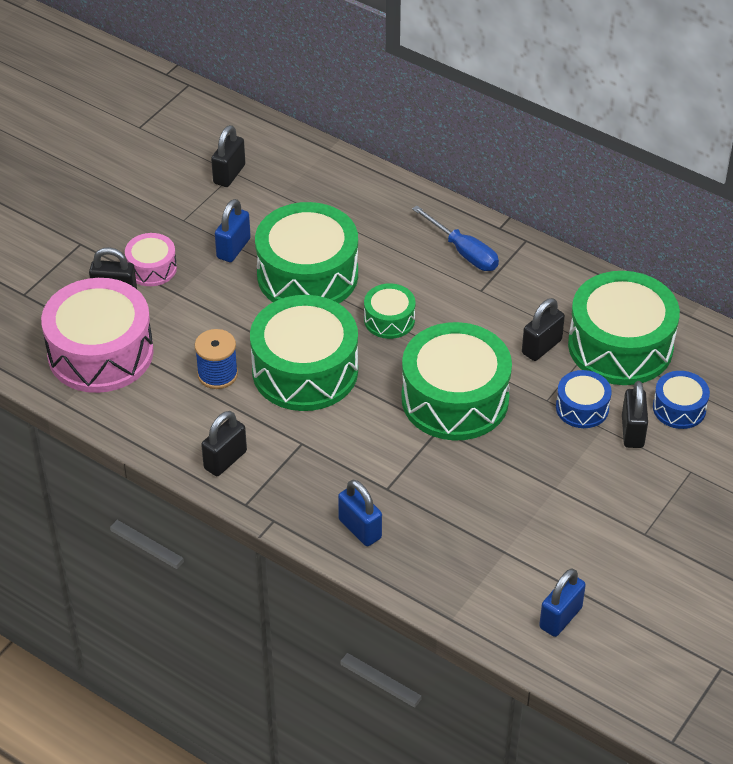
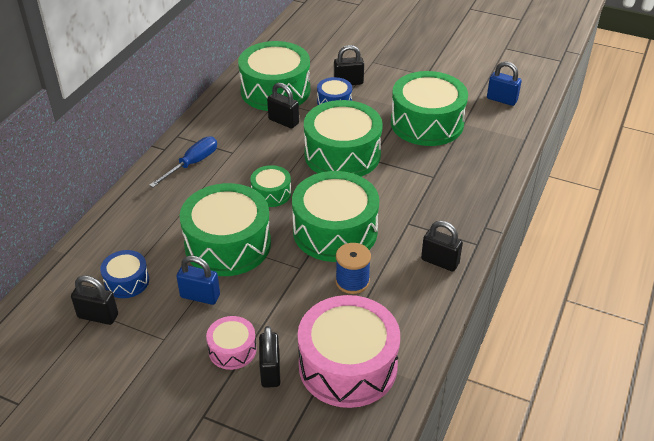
camera: 100 degrees left, 5 degrees down
(360, 529) = (473, 185): blue padlock -> none
(512, 507) = (427, 123): none -> green drum
(679, 408) = (324, 67): blue drum -> blue drum (127, 281)

